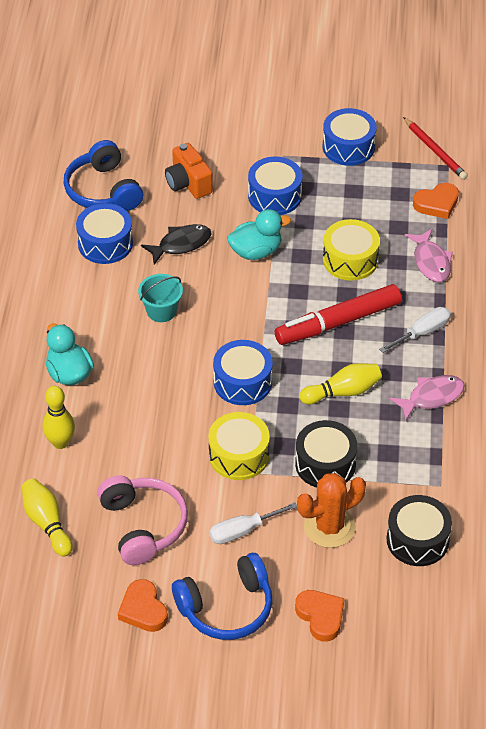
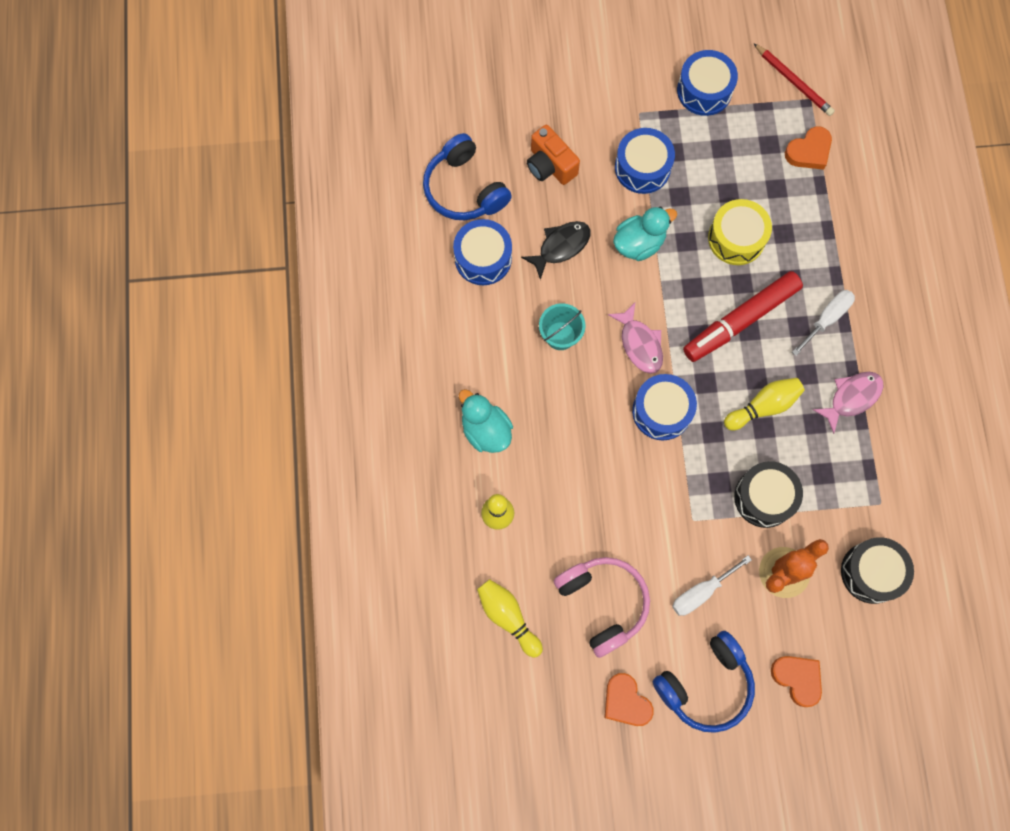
camera: 10 degrees left, 25 degrees up
(239, 455) = (677, 502): yellow drum -> none
(431, 262) = (817, 228): pink fish -> pink fish (639, 344)

